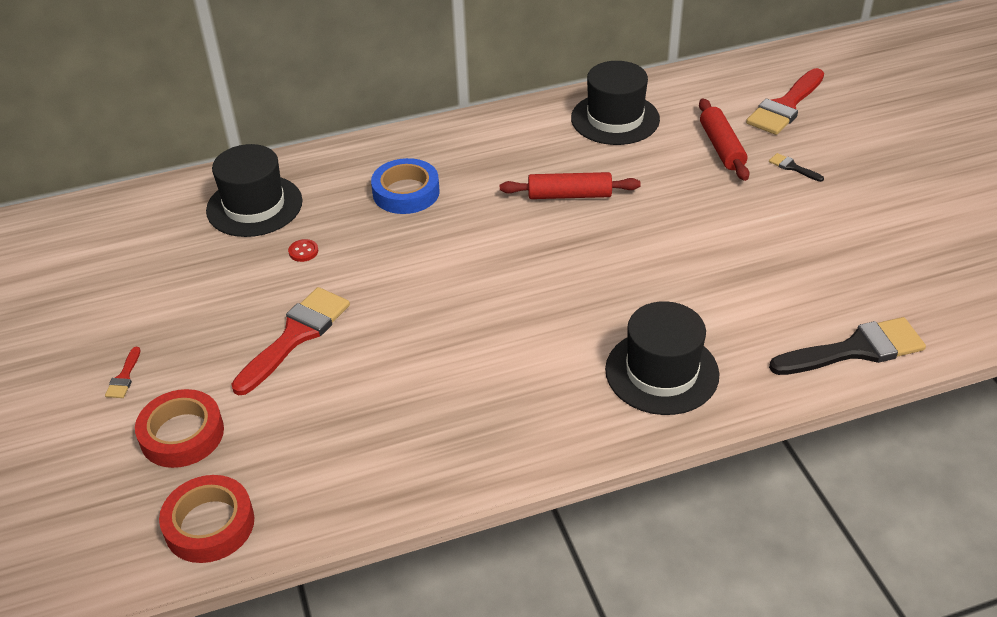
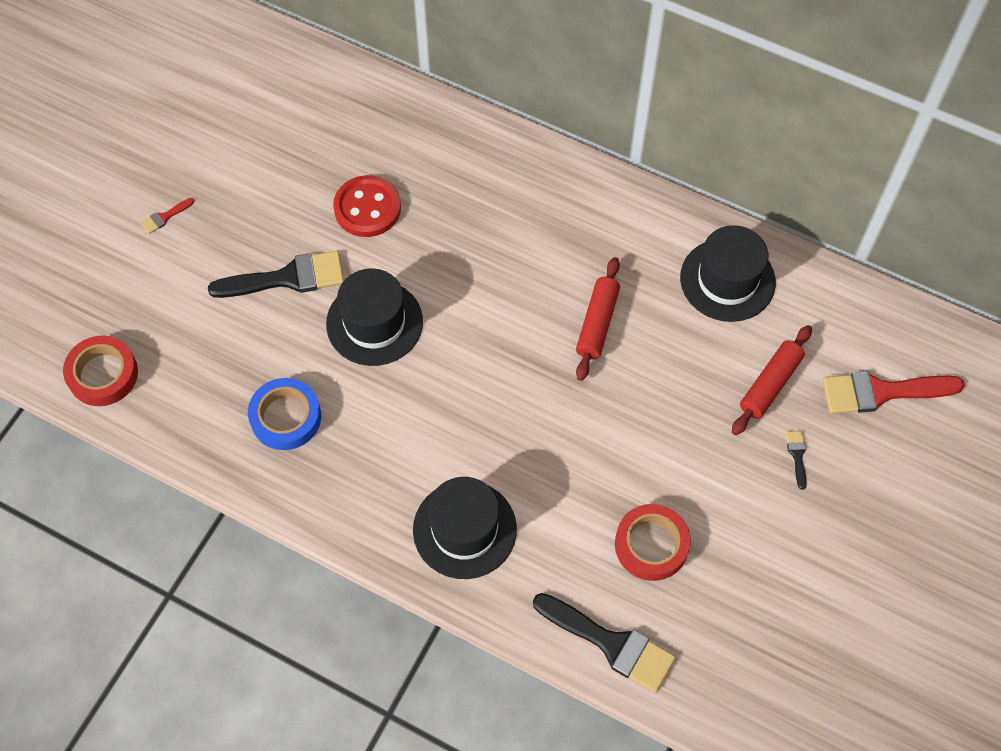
camera: 45 degrees right, 20 degrees up
(182, 434) = (152, 294): red tape -> red tape (651, 545)
(254, 206) = (382, 135): black hat -> black hat (374, 323)
(296, 336) = (287, 278): red brush -> black brush
(303, 251) = (367, 208): red button -> red button, size x2.45
(406, 192) = (491, 214): blue tape -> blue tape (286, 417)
(569, 195) = (597, 323): red rolling pin -> red rolling pin turned 60 degrees clockwise

